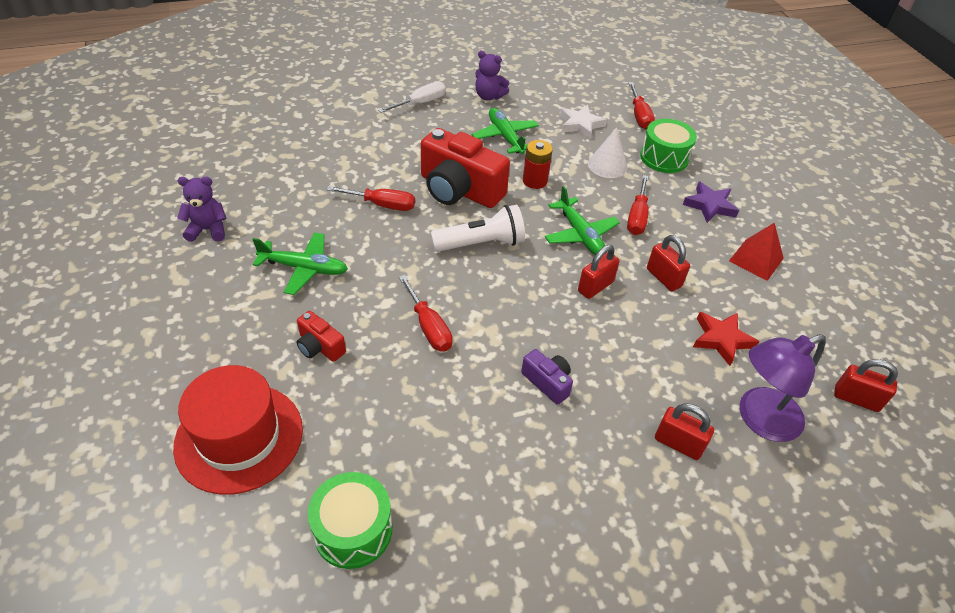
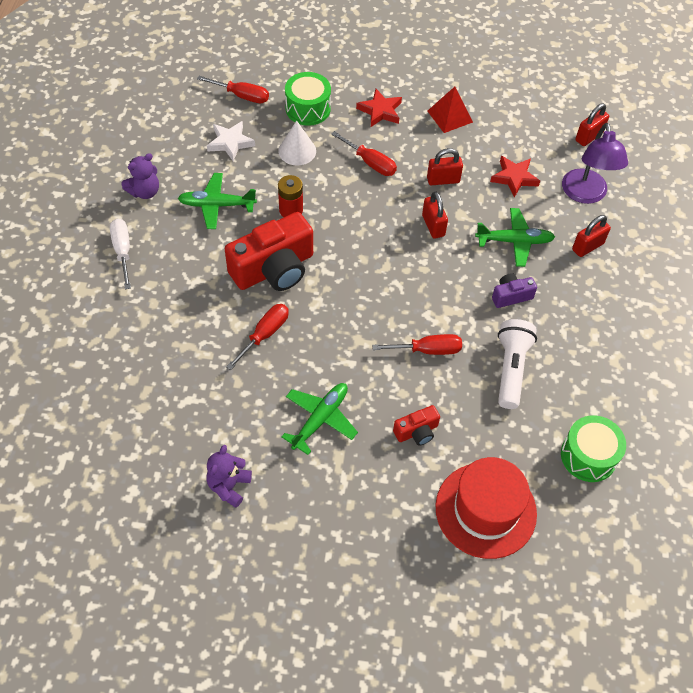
camera: 65 degrees left, 10 degrees up
(481, 243) = (351, 280): white flashlight -> white flashlight (511, 369)
(580, 235) = (373, 209): green plane -> green plane (515, 241)
(709, 205) = (380, 111): purple star -> red star

